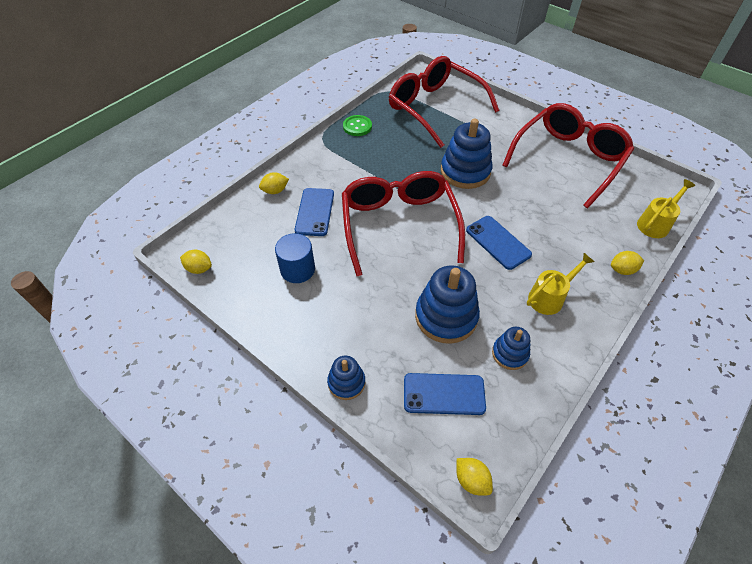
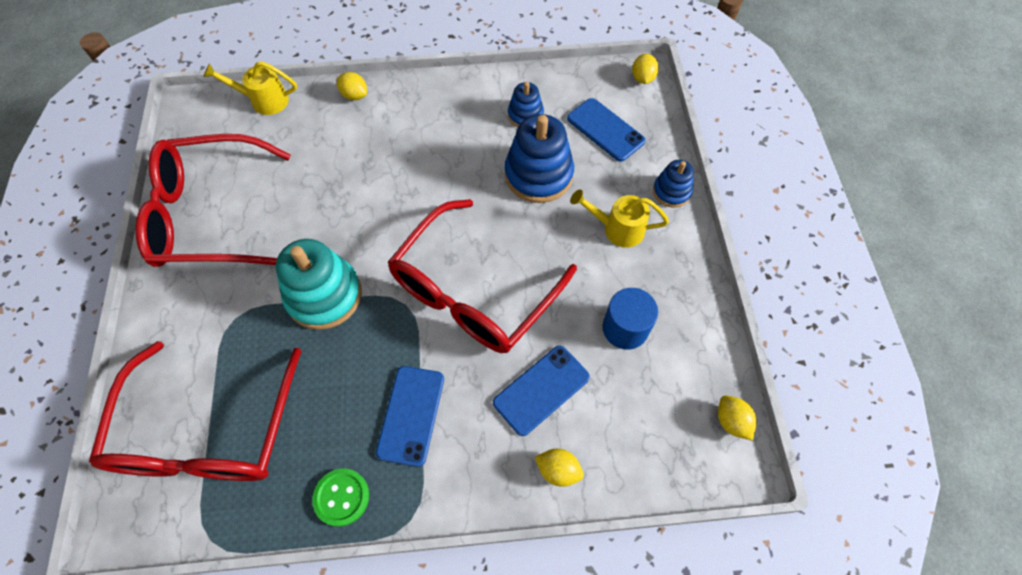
camera: 135 degrees left, 10 degrees up
(465, 172) = (324, 295): blue stacking toy -> turquoise stacking toy
(498, 242) = (410, 195): blue phone -> blue phone (411, 415)
(550, 297) = (439, 123): yellow watering can -> yellow watering can (617, 228)

